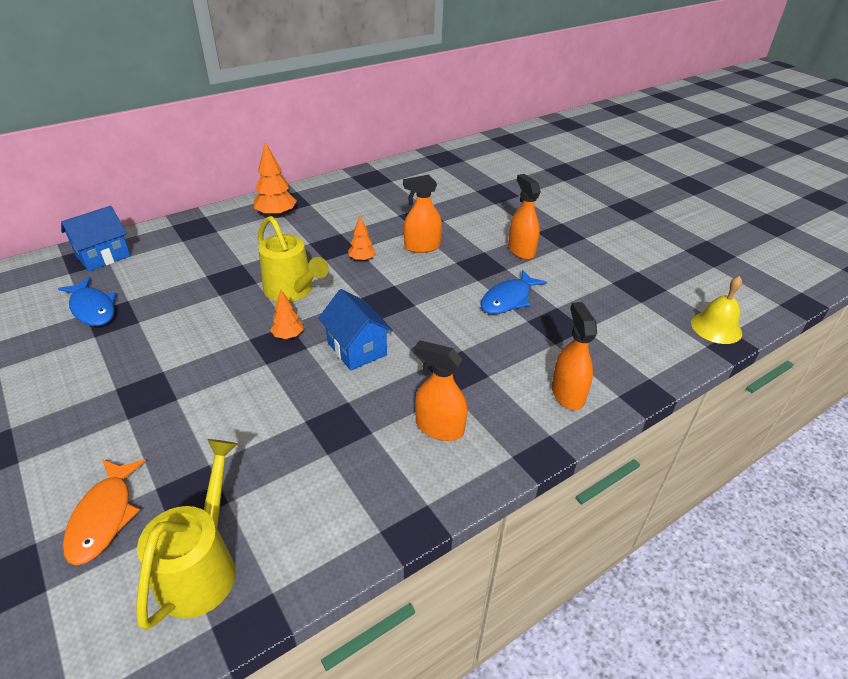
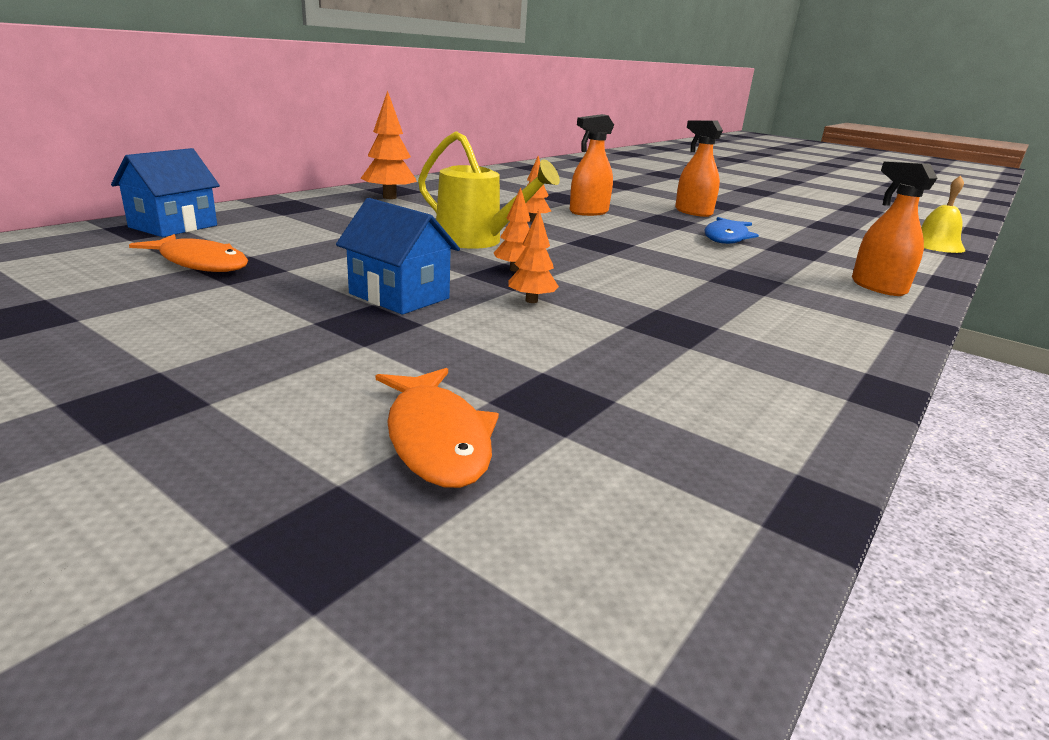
camera: 20 degrees left, 15 degrees down
(92, 308) = (200, 263): blue fish -> orange fish
(202, 565) = (660, 463): yellow watering can -> none
(267, 380) = (531, 301): none -> orange tree
(357, 348) = (612, 273): blue house -> blue house (399, 296)
(439, 427) = (788, 317): orange spray bottle -> none

